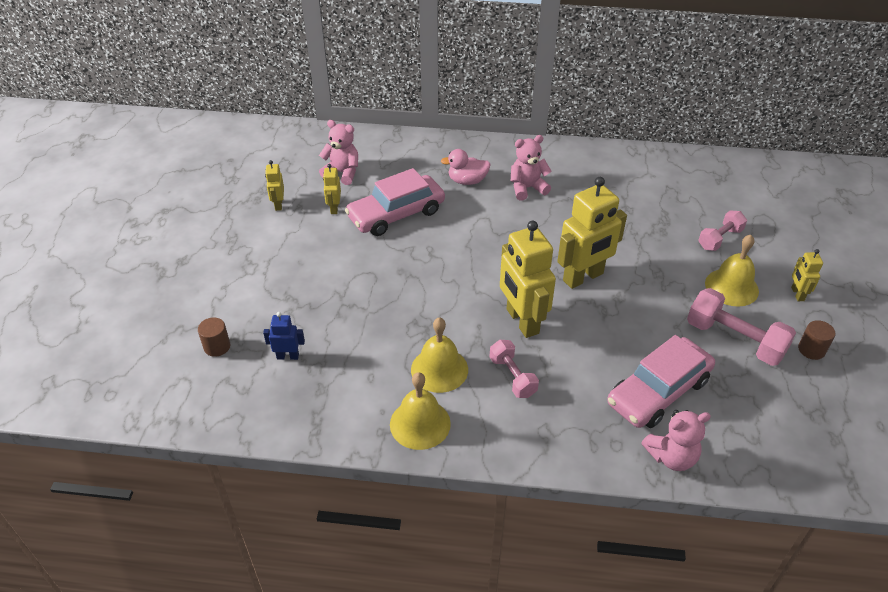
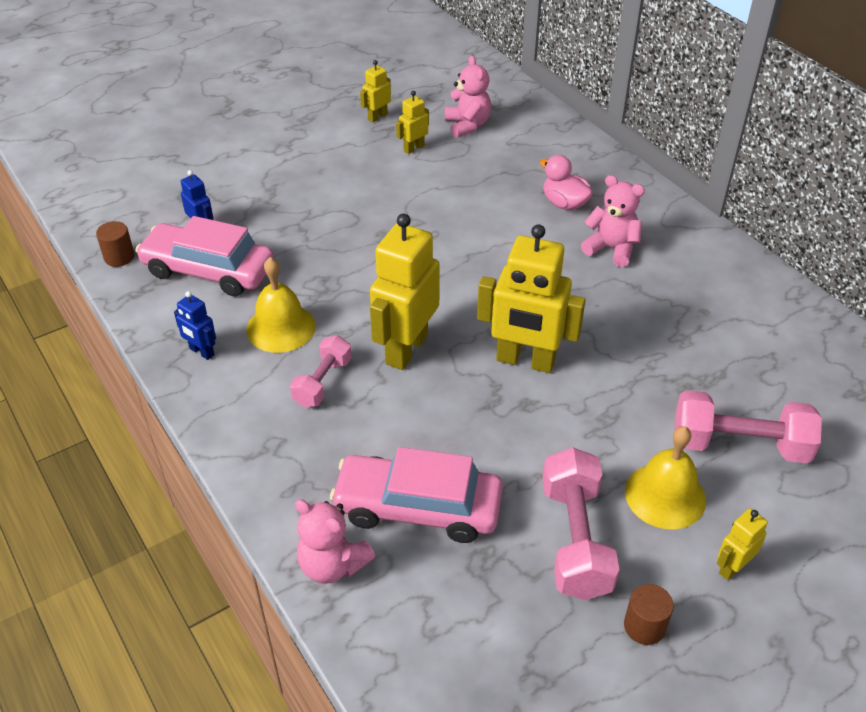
camera: 50 degrees right, 0 degrees up
(217, 346) = (173, 186): brown cylinder -> brown cylinder (119, 257)
(396, 214) = (454, 187): pink car -> pink car (208, 270)
(420, 423) = (201, 352): yellow bell -> blue robot
(719, 239) = (739, 445): pink dumbbell -> pink dumbbell, size x1.62

